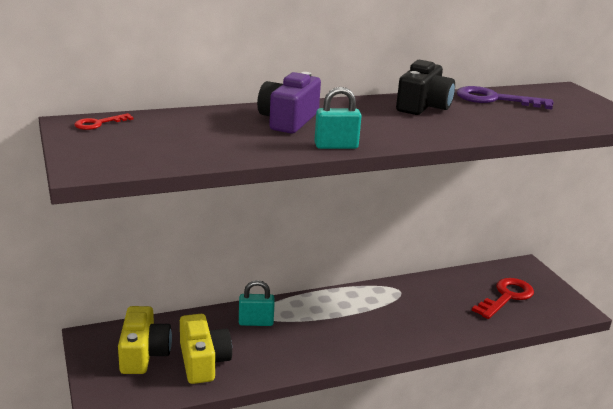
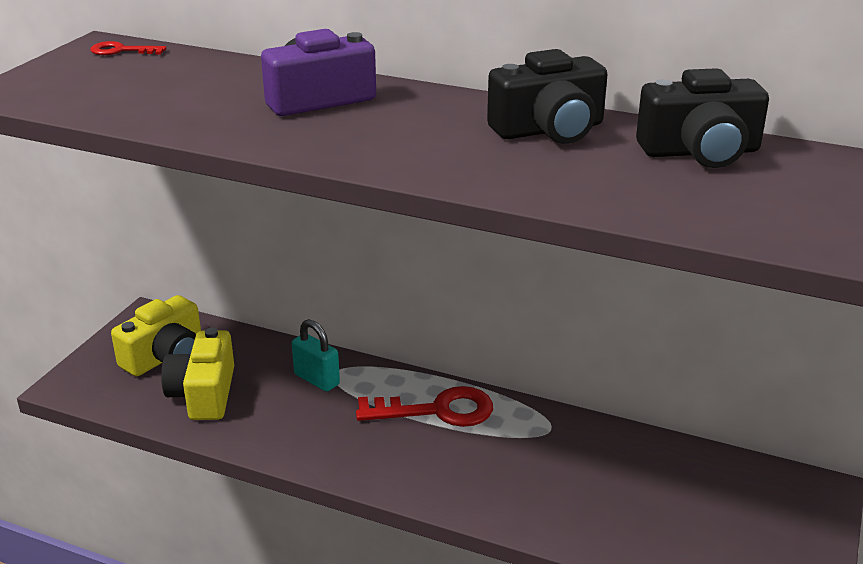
camera: 45 degrees right, 5 degrees up
(203, 361) = (204, 394): yellow camera -> yellow camera turned 150 degrees clockwise
(336, 146) = (291, 146): turquoise padlock -> none
(495, 99) = (700, 152): purple key -> black camera
(506, 297) = (703, 516): red key -> red key (437, 410)

